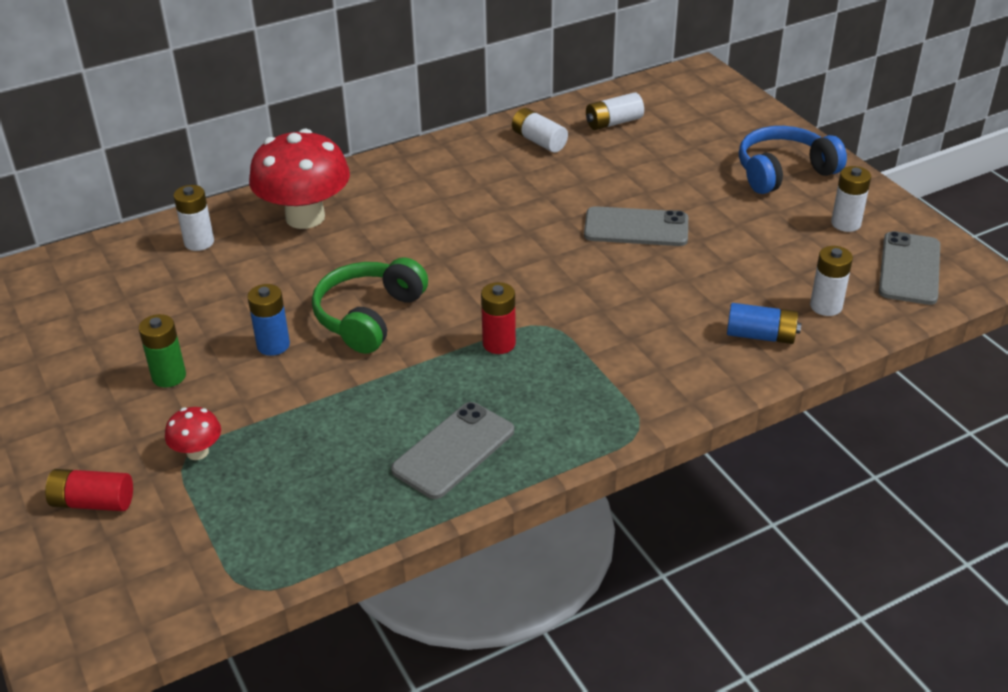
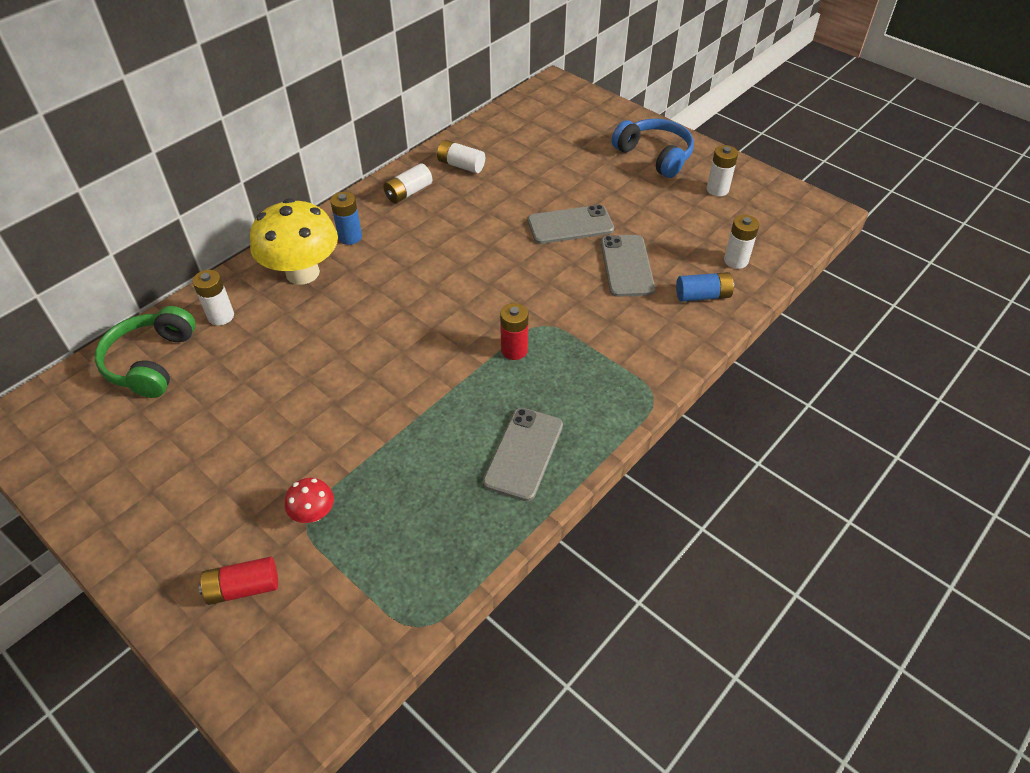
camera: 20 degrees left, 10 degrees up
(169, 376) = (254, 449): green battery -> none
(273, 345) = (331, 397): blue battery -> blue battery (350, 237)
(305, 217) = (302, 273): red mushroom -> yellow mushroom
(369, 316) = (399, 351): green headphones -> green headphones (151, 362)
(613, 122) = (511, 138): white battery -> white battery (408, 192)
(784, 172) = (654, 156): blue headphones -> blue headphones turned 90 degrees clockwise
(909, 269) = (777, 217): grey phone -> grey phone (626, 266)

